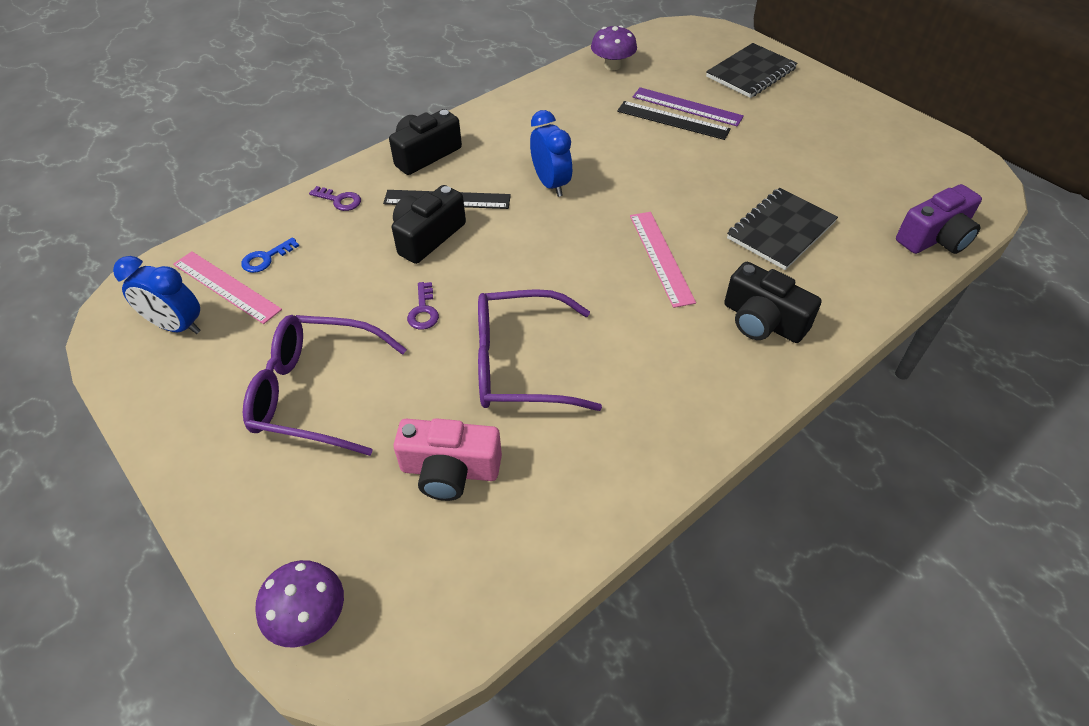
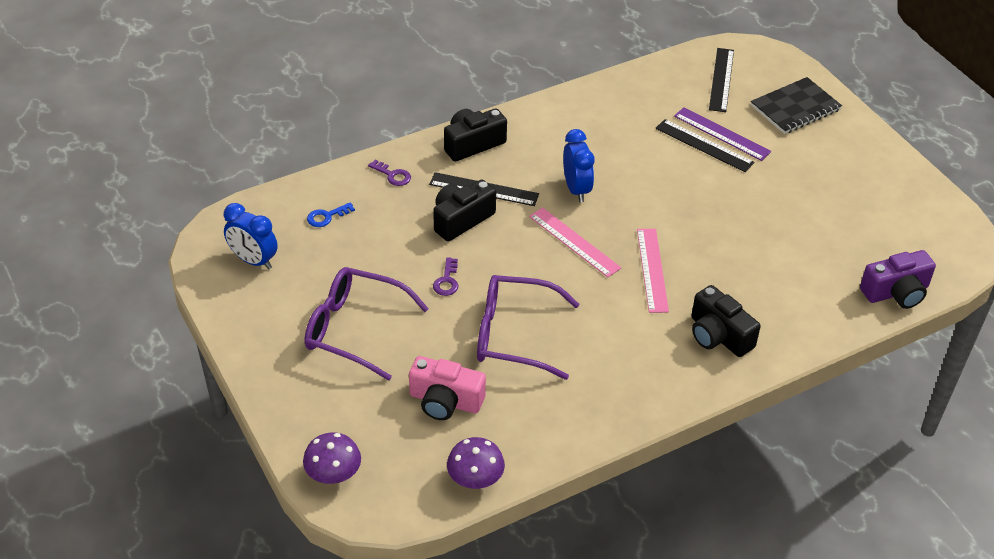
camera: 10 degrees right, 5 degrees down
(226, 286) = (293, 235): pink ruler -> pink ruler (574, 242)
(612, 65) = (665, 80): purple mushroom -> purple mushroom (475, 479)
(668, 58) = (721, 79): none -> black ruler
(781, 230) = (763, 264): black notebook -> none

